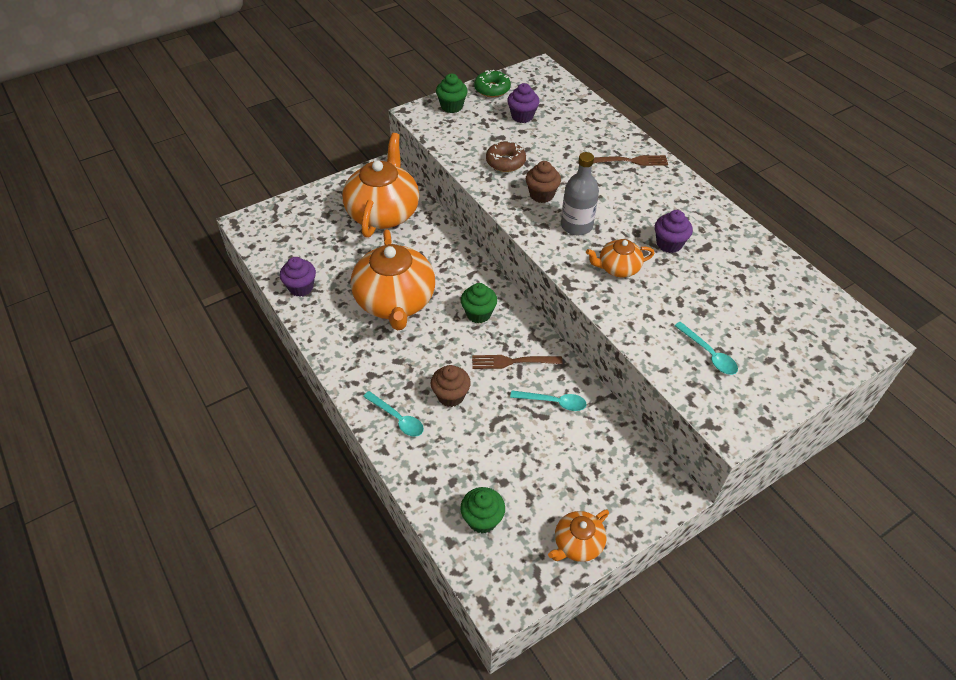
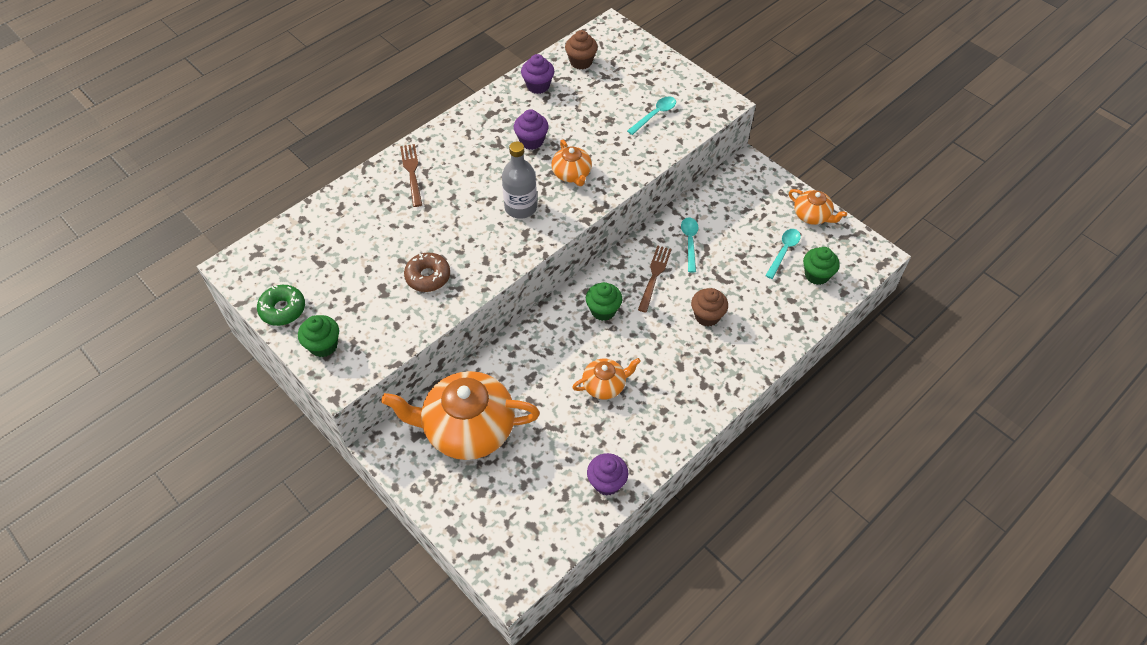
camera: 100 degrees left, 5 degrees up
(395, 301) = (605, 385): orange teapot -> orange teapot, size x0.49
(397, 418) = (745, 352): turquoise spoon -> turquoise spoon (783, 251)
(512, 362) = (654, 276): brown fork -> brown fork turned 150 degrees counterclockwise
(522, 116) = (339, 272): purple cupcake -> purple cupcake (538, 86)
(541, 195) = (479, 239): brown cupcake -> brown cupcake (581, 62)

